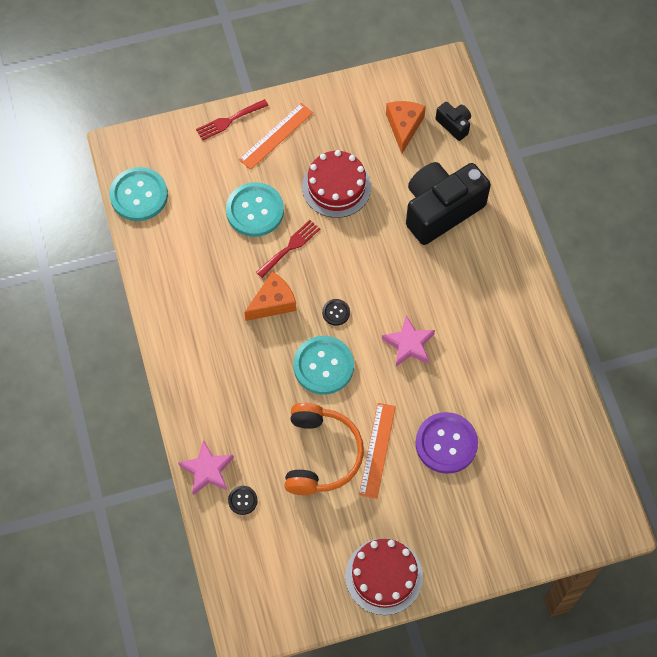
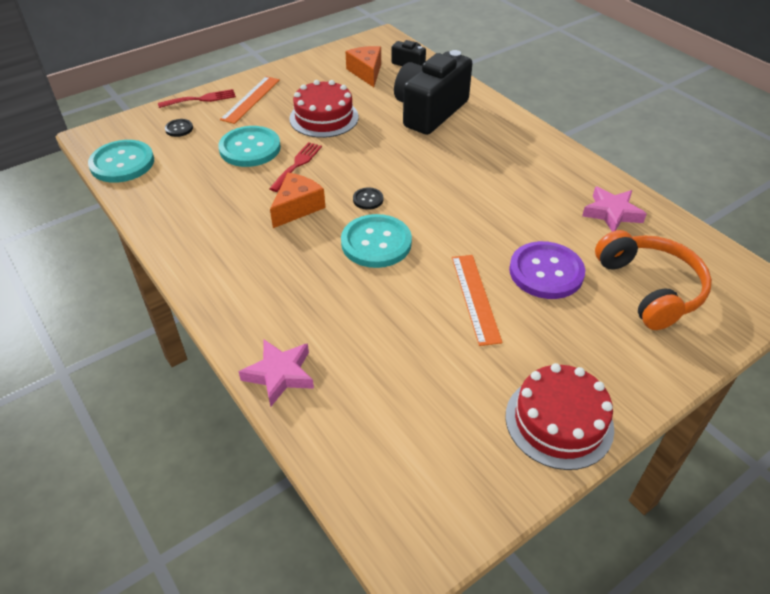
camera: 20 degrees left, 20 degrees down
(229, 121) = (201, 99): red fork -> red fork turned 150 degrees counterclockwise
(242, 500) = (338, 393): black button -> black button (179, 129)
(321, 455) = (414, 320): orange headphones -> orange headphones (650, 288)
(409, 344) = (456, 205): pink star -> pink star (612, 213)

